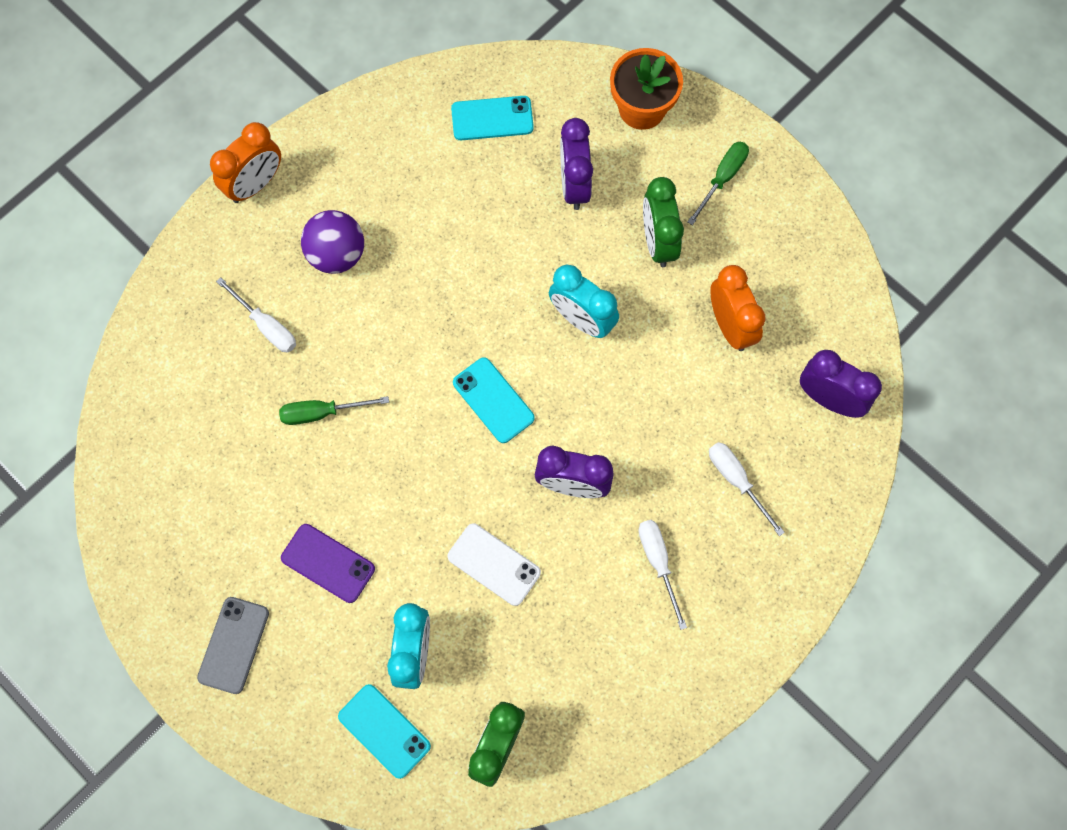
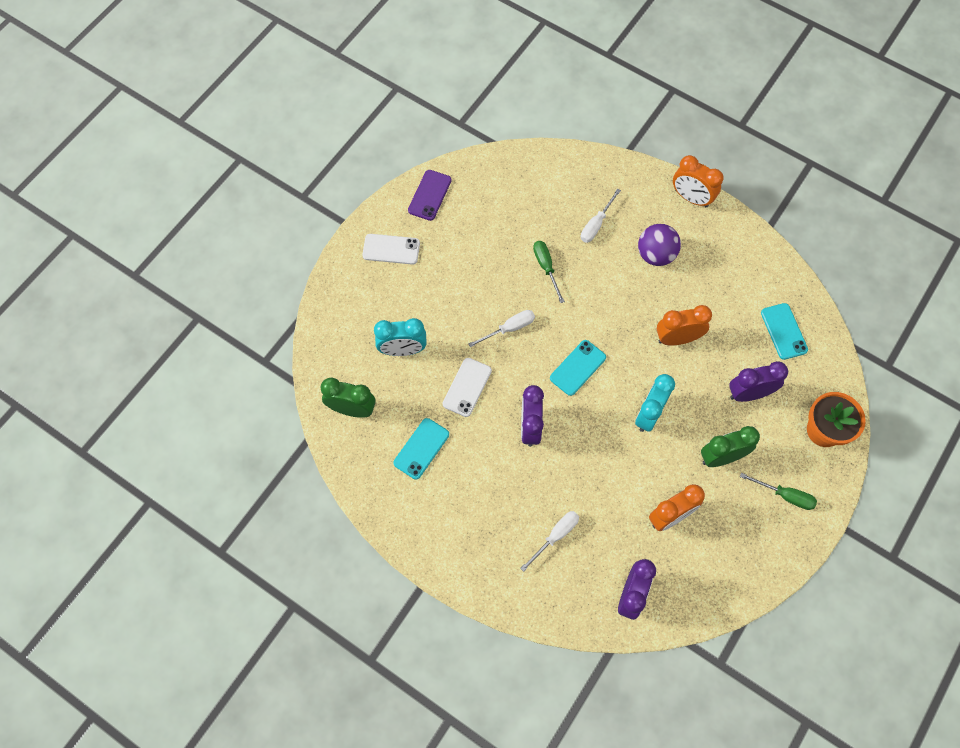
camera: 80 degrees right, 5 degrees down
(234, 645) = (391, 249): grey phone -> white phone
(328, 563) = (450, 290): purple phone -> purple phone (429, 195)
(384, 731) = (352, 342): turquoise phone -> turquoise phone (421, 448)
(475, 256) = (677, 338): none -> orange clock
(658, 562) = (487, 491): white screwdriver -> white screwdriver (509, 328)

